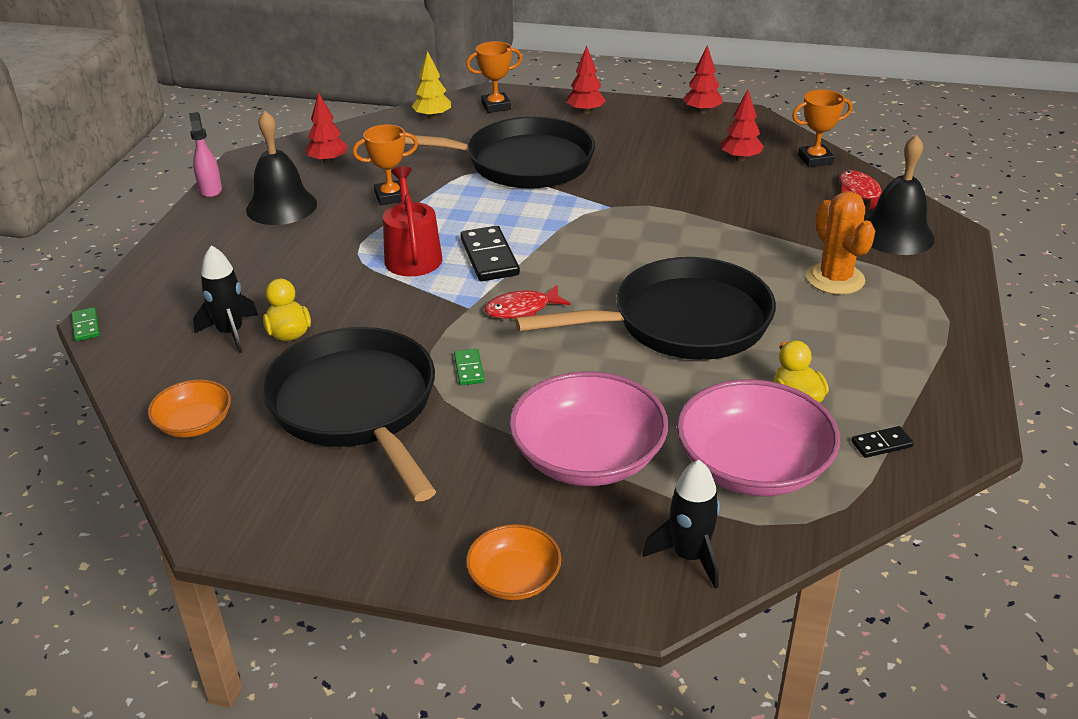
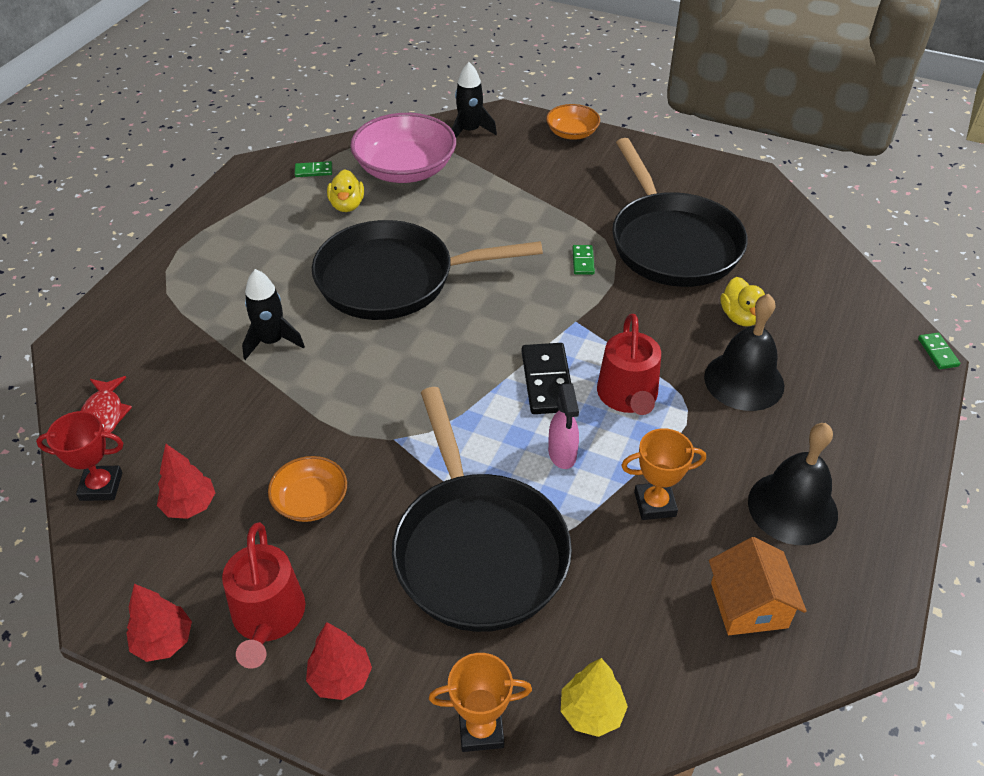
camera: 170 degrees left, 10 degrees up
(194, 424) = (795, 246): orange bowl -> orange bowl (311, 501)
(210, 190) = (900, 562): pink spray bottle -> pink spray bottle (562, 454)
(231, 333) = (794, 325): black rocket -> black rocket (272, 341)
(328, 161) = (749, 605): red tree -> orange house
(520, 163) = (477, 549): black pan -> black pan turned 120 degrees counterclockwise
(522, 309) = (528, 312): red fish -> none
(588, 457) = (510, 187): pink bowl -> none
(645, 124) = (268, 618): none -> red watering can
(815, 159) = (101, 486): orange trophy -> red trophy
(835, 279) = (232, 303): orange cactus -> none
(881, 444) = (313, 171): black domino -> green domino
(896, 235) = (128, 347): black bell -> black bell (744, 381)

